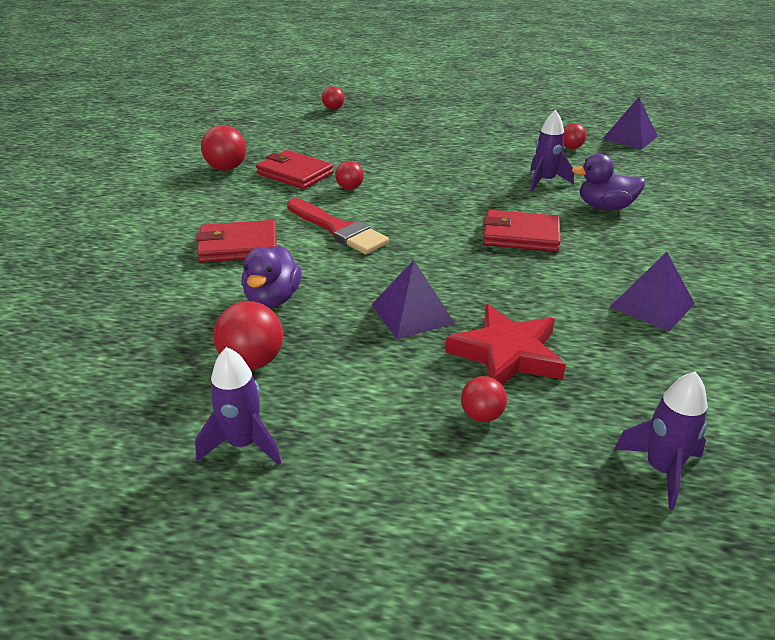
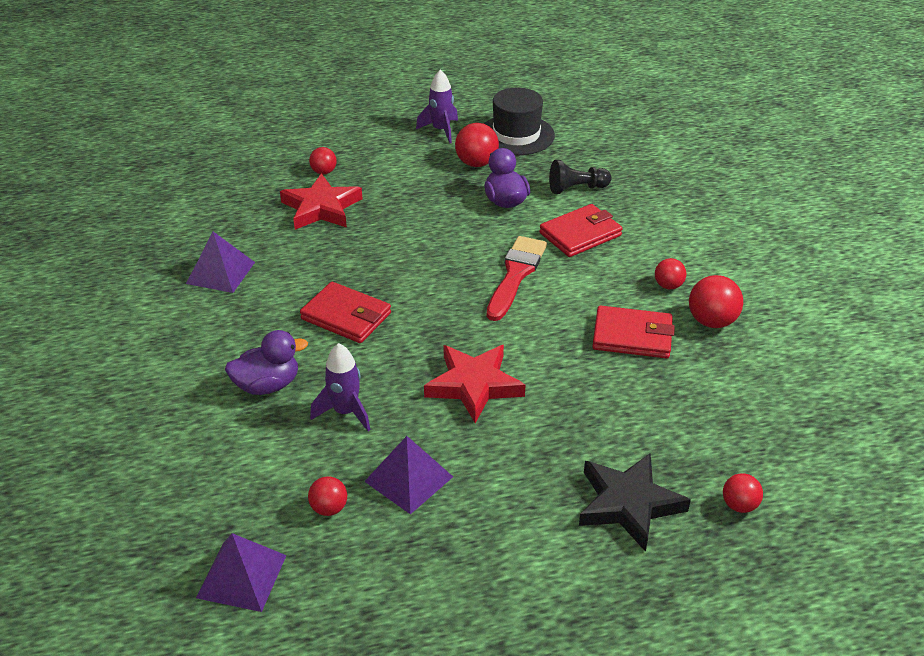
camera: 155 degrees right, 5 degrees up
(145, 394) = (516, 135): none -> black hat
(177, 291) = (576, 188): none -> black pawn
(338, 229) = (516, 274): red brush -> red brush turned 90 degrees clockwise
(350, 188) = (554, 331): red ball -> red ball (668, 286)
(391, 119) = (628, 504): none -> black star
(412, 314) = (399, 217): purple pyramid -> purple pyramid (408, 479)
(439, 175) = (474, 385): none -> red star
(521, 235) = (346, 316): red wallet -> red wallet turned 45 degrees clockwise
(661, 470) = (220, 173): purple rocket -> none

